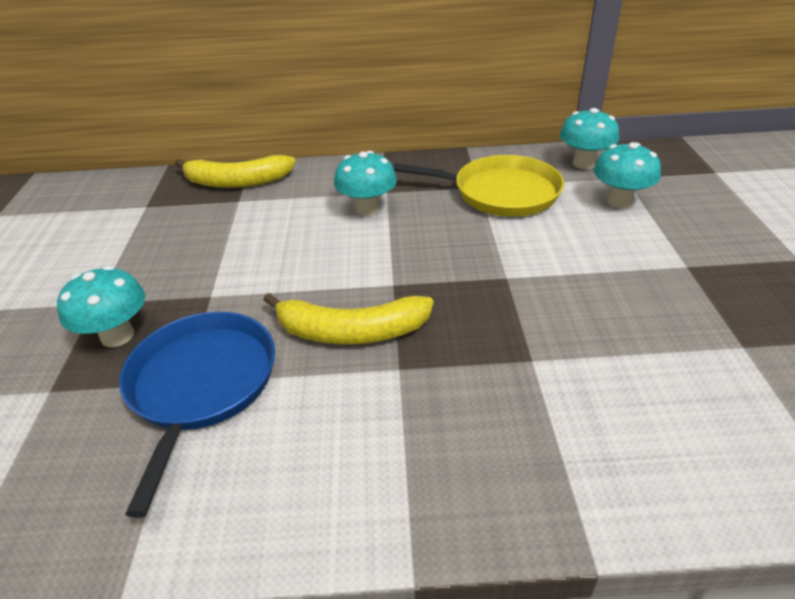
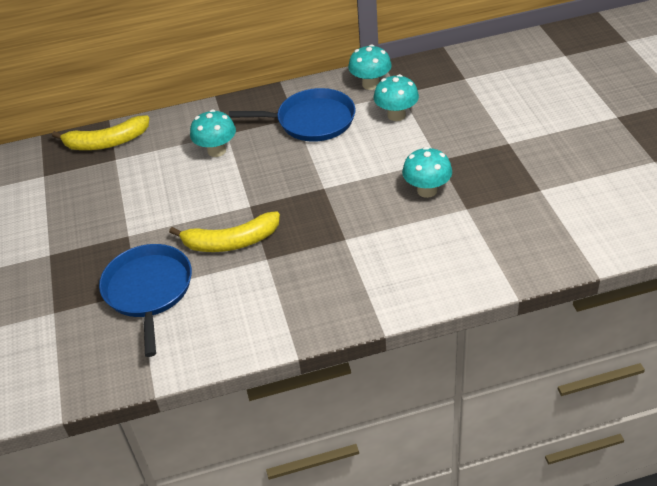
camera: 10 degrees left, 5 degrees up
(117, 336) = (78, 272): turquoise mushroom -> turquoise mushroom (427, 190)
(500, 192) = (311, 121): yellow pan -> blue pan

